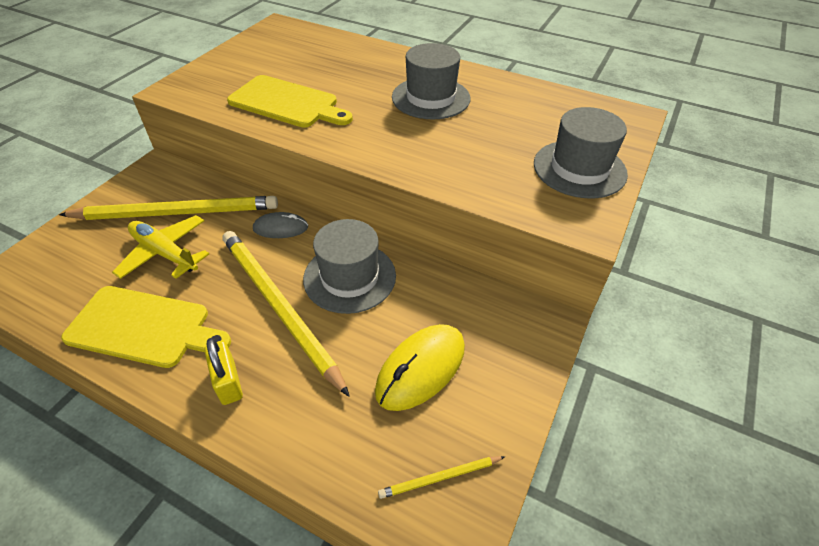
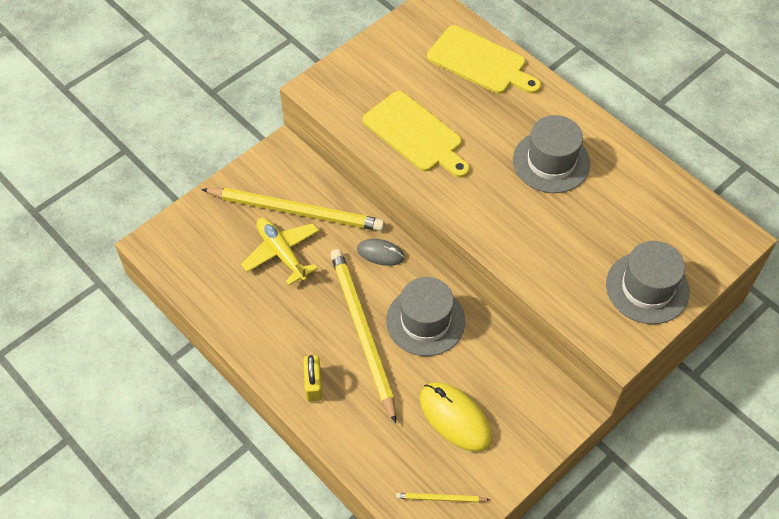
camera: 20 degrees right, 10 degrees up
(144, 327) = (259, 320): yellow cutting board -> yellow cutting board (480, 62)
(421, 369) = (455, 418): yellow mouse -> yellow mouse turned 75 degrees clockwise

